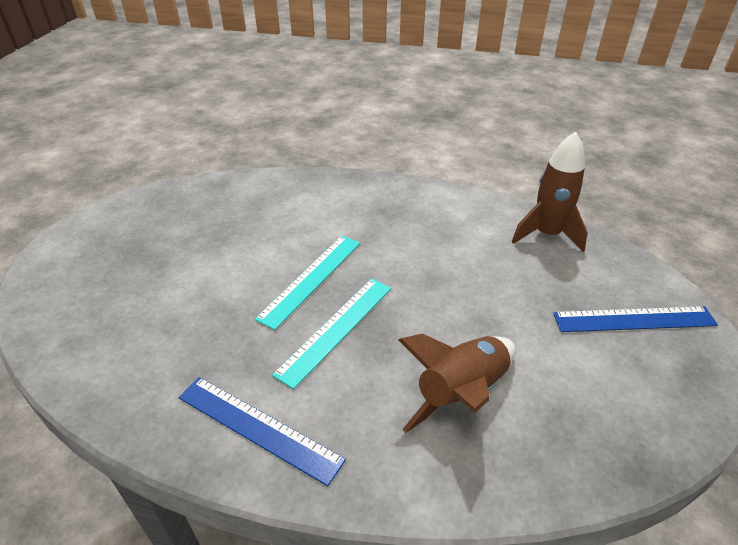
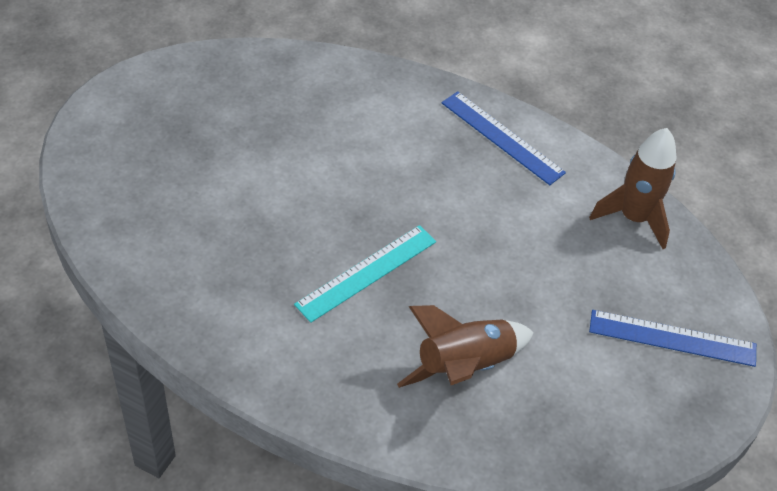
camera: 10 degrees right, 10 degrees up
(258, 427) = (271, 349): blue ruler -> blue ruler (502, 137)
(311, 279) = (356, 210): turquoise ruler -> none

